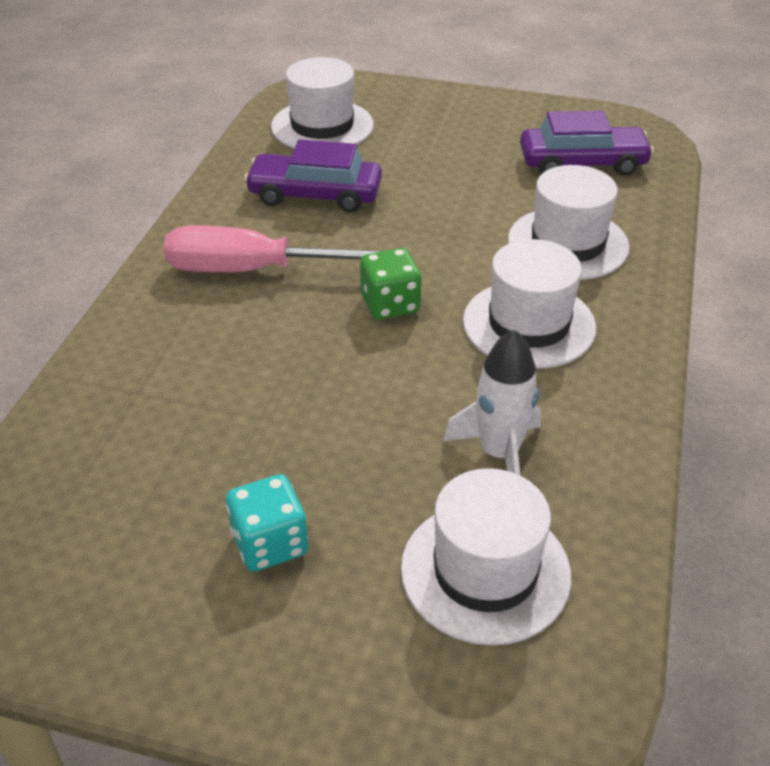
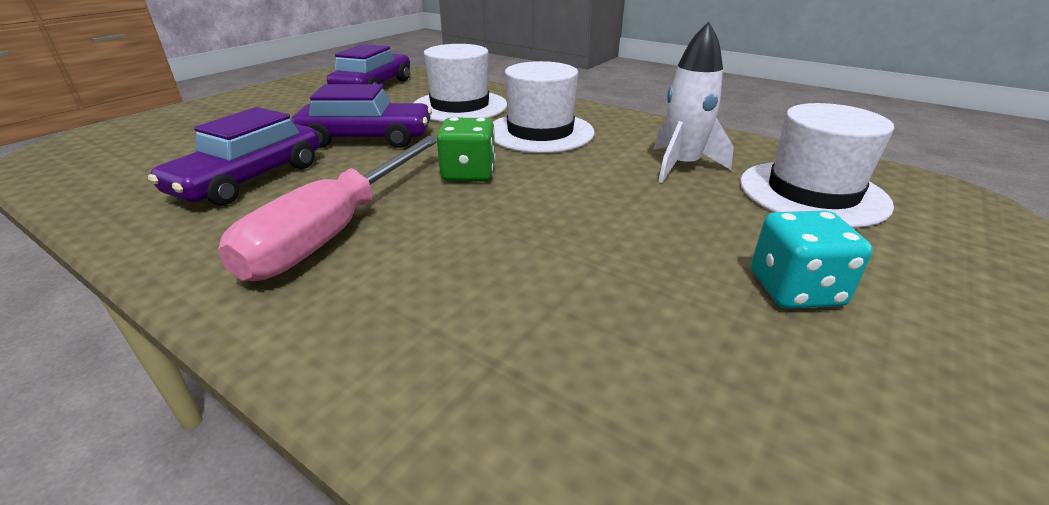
camera: 70 degrees left, 10 degrees down
(322, 126) = (136, 157): white hat -> none
(432, 217) = (366, 138): none -> purple car

